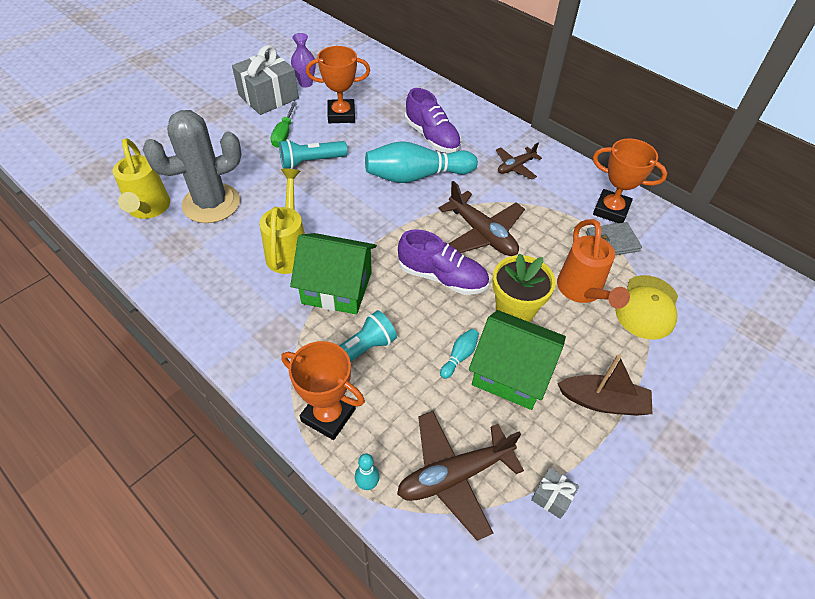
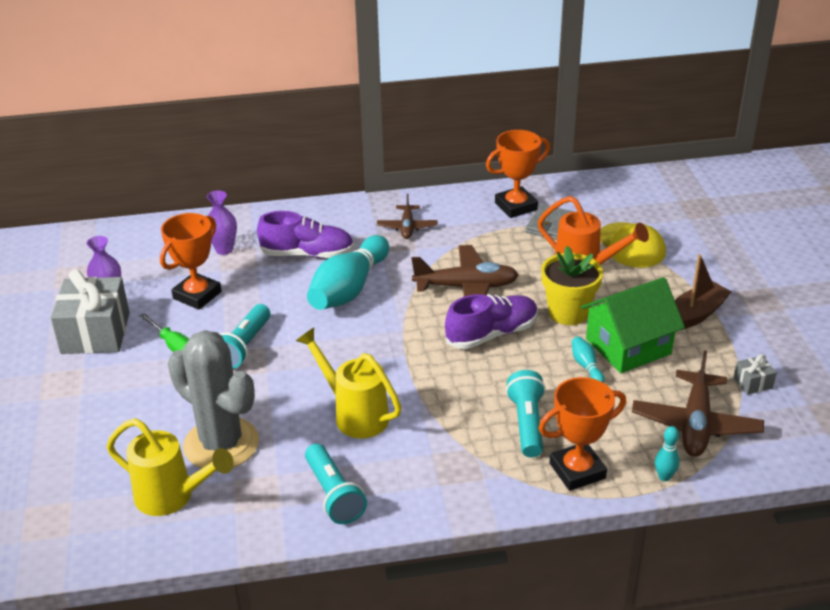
camera: 50 degrees left, 15 degrees down
(202, 283) = (334, 494): none -> turquoise flashlight
(211, 203) = (221, 444): grey cactus -> grey cactus turned 60 degrees counterclockwise
(337, 287) = (437, 403): green house -> none
(397, 100) = (224, 249): none -> purple vase

